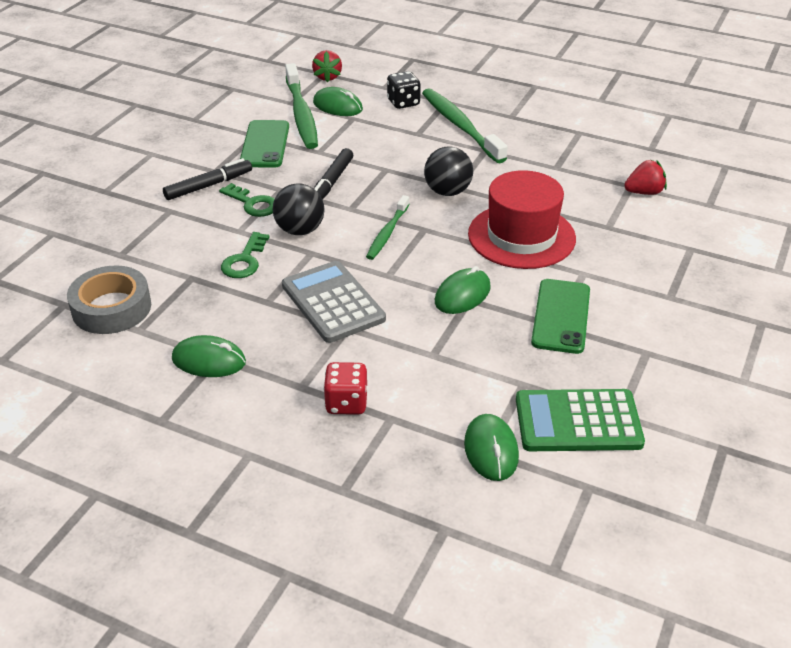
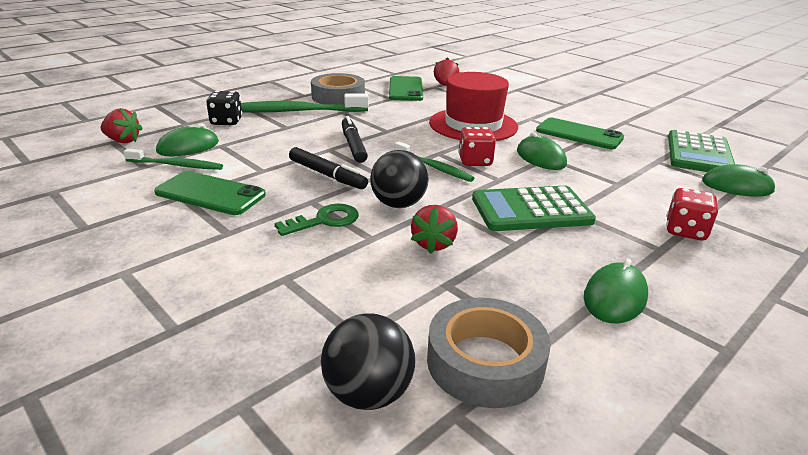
camera: 70 degrees left, 10 degrees down
(209, 185) = (257, 241): black marker -> black marker (353, 145)
(245, 260) = (433, 244): green key -> red strawberry
(301, 114) = (176, 165): green toothbrush -> green toothbrush, size x0.58
(332, 302) = (531, 210): grey calculator -> green calculator
(419, 254) = (475, 161): none -> red dice
(447, 192) = (390, 134): black ball -> black ball (368, 393)
(526, 136) = (338, 97): none -> grey tape
(597, 169) = (405, 89): none -> green phone

